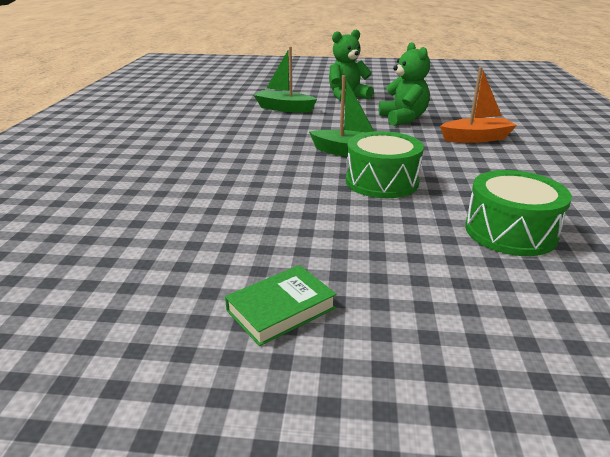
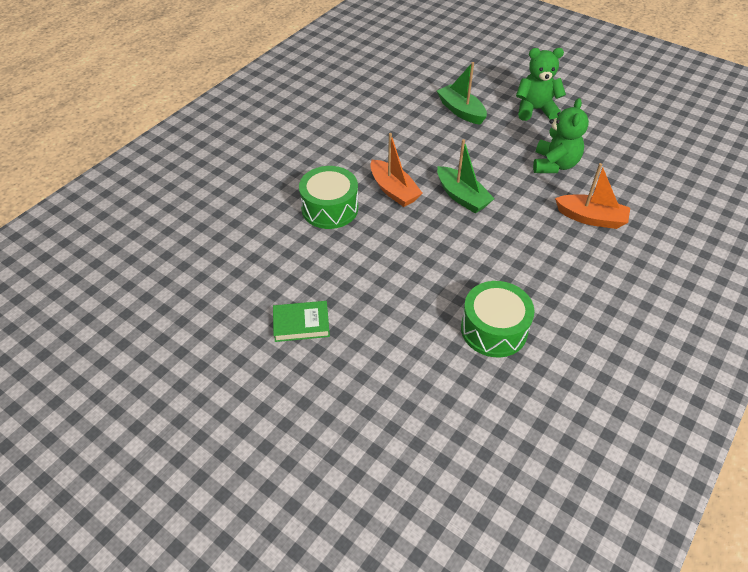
camera: 30 degrees right, 20 degrees up
(275, 164) = (393, 190): none -> orange boat
(381, 181) = (454, 242): green drum -> green drum (330, 208)

